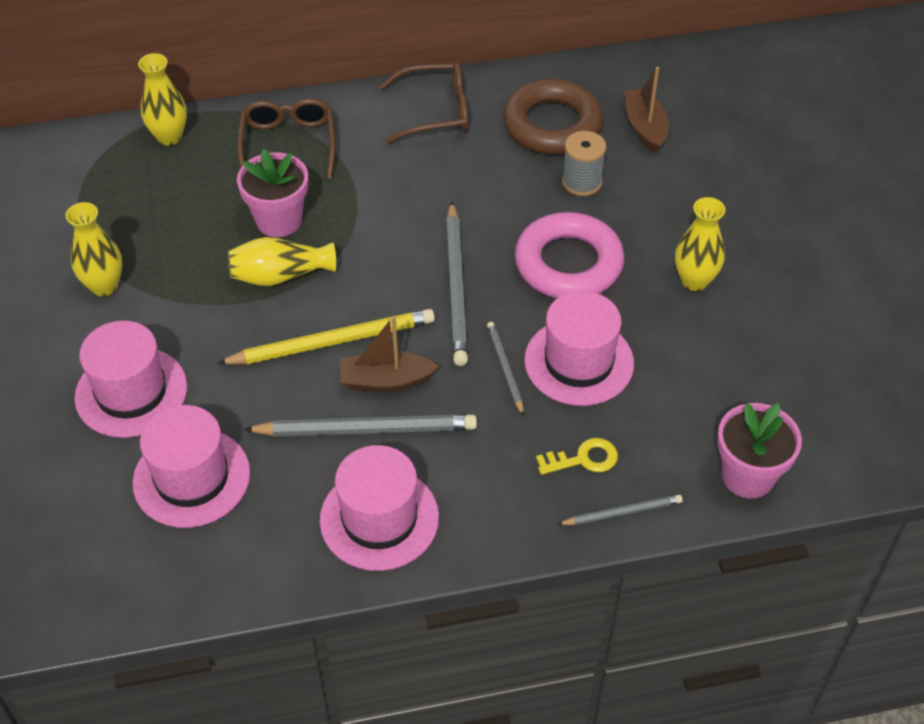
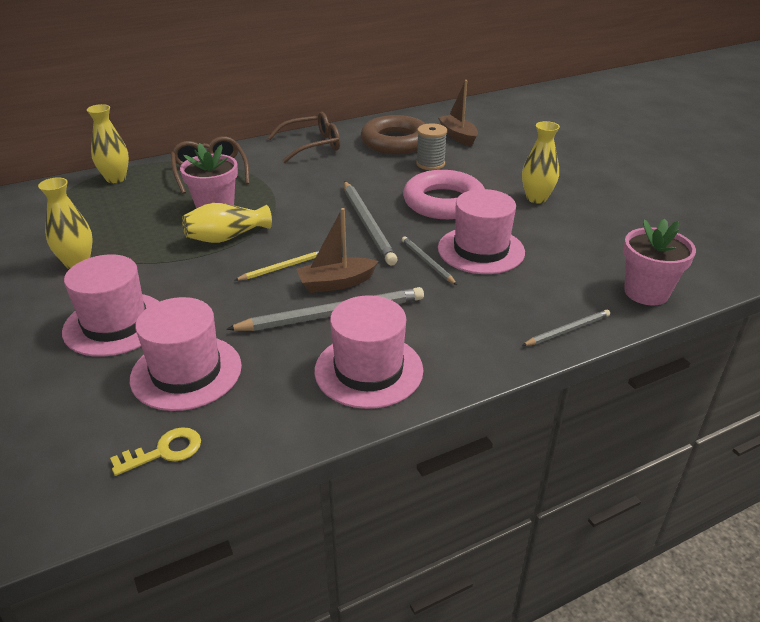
camera: 15 degrees left, 15 degrees down
(331, 342) = (282, 267): yellow pencil -> yellow pencil, size x0.54
(583, 459) = (517, 303): yellow key -> yellow key (164, 451)

